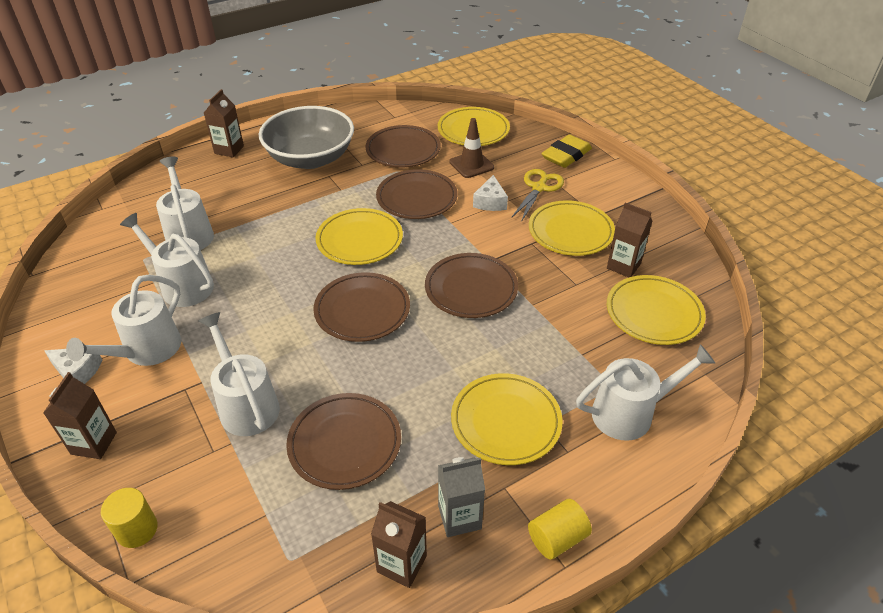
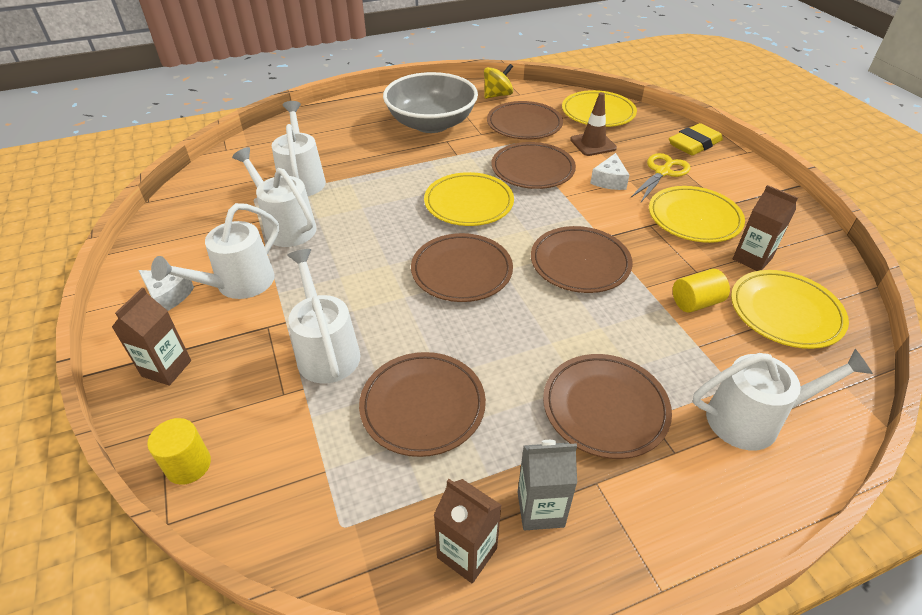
camera: 10 degrees right, 0 degrees up
(229, 150) = (354, 109): brown carton -> none
(372, 120) = (497, 95): none -> yellow spinning top
(506, 421) = (605, 408): yellow plate -> brown plate
(557, 538) = (654, 553): yellow cylinder -> yellow cylinder (696, 302)

